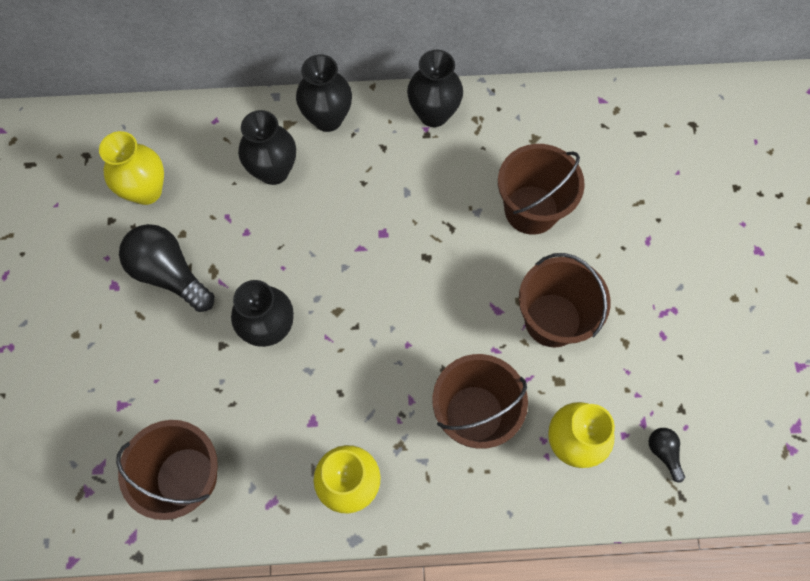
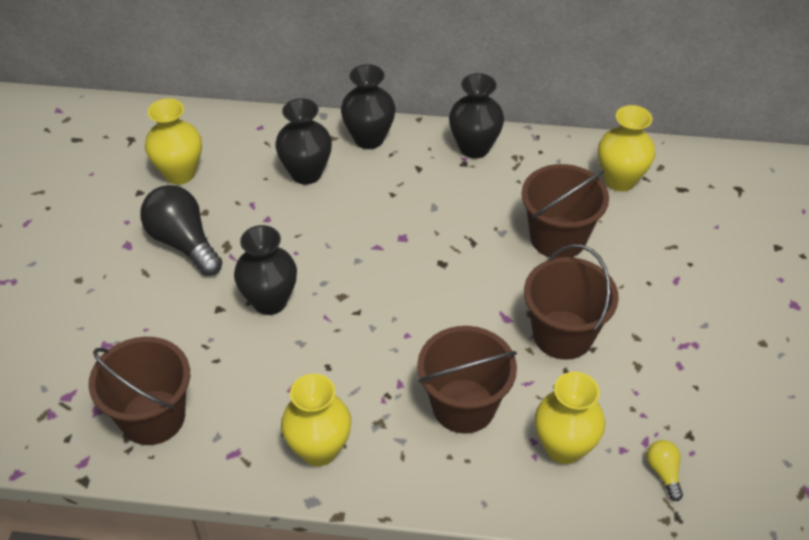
camera: 10 degrees right, 20 degrees down
(580, 132) = (620, 180): none -> yellow vase
(663, 452) = (663, 472): black light bulb -> yellow light bulb

